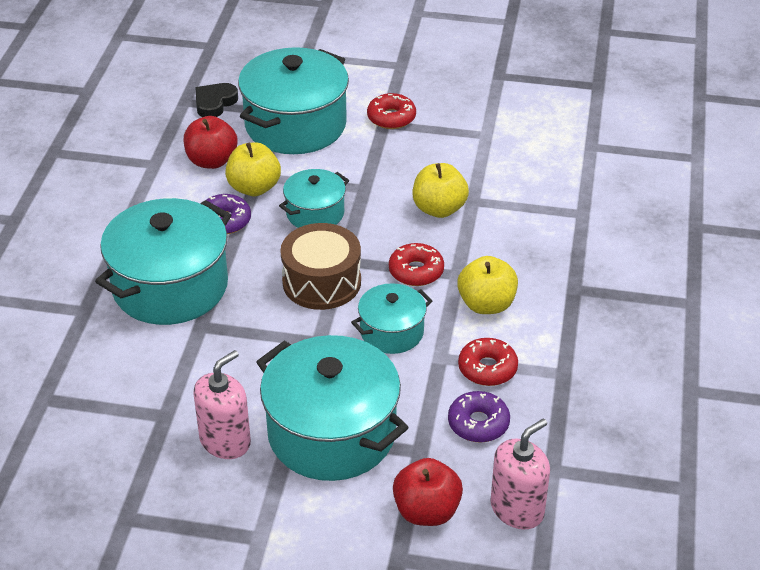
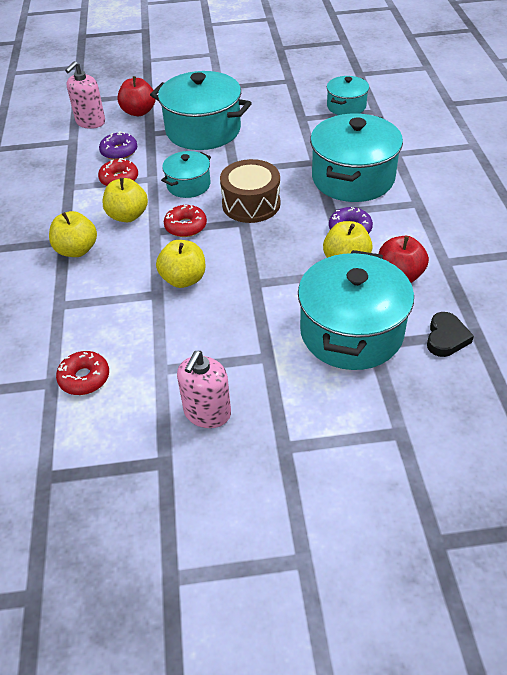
camera: 165 degrees right, 5 degrees up
(225, 441) = (260, 115): pink soap dispenser -> pink soap dispenser (207, 413)
(315, 213) = (283, 251): turquoise pot -> turquoise pot (346, 106)
(391, 118) = (263, 366): red donut -> red donut (84, 378)
(558, 272) = (77, 250): none -> yellow apple

